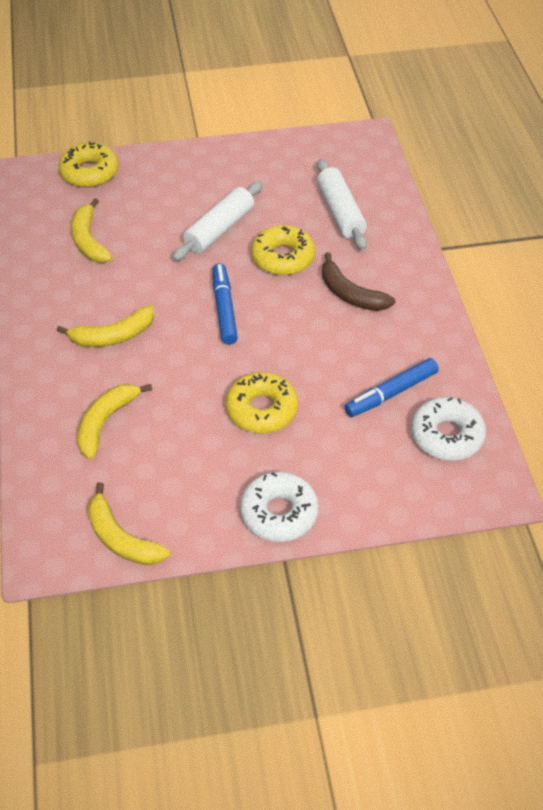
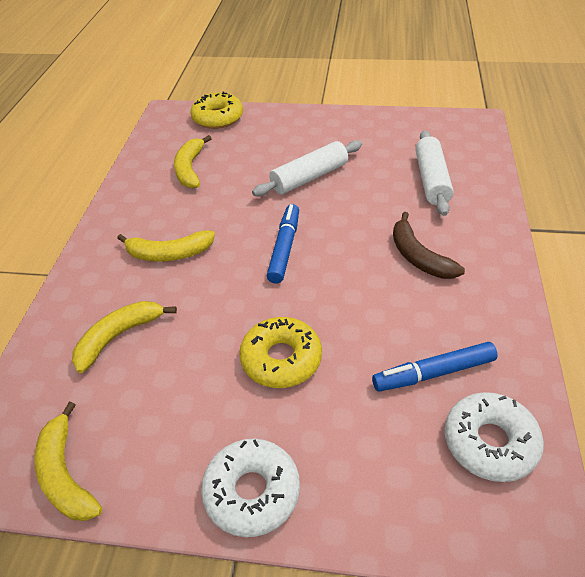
camera: 20 degrees right, 5 degrees down
(283, 257) = (360, 211): yellow donut -> none

